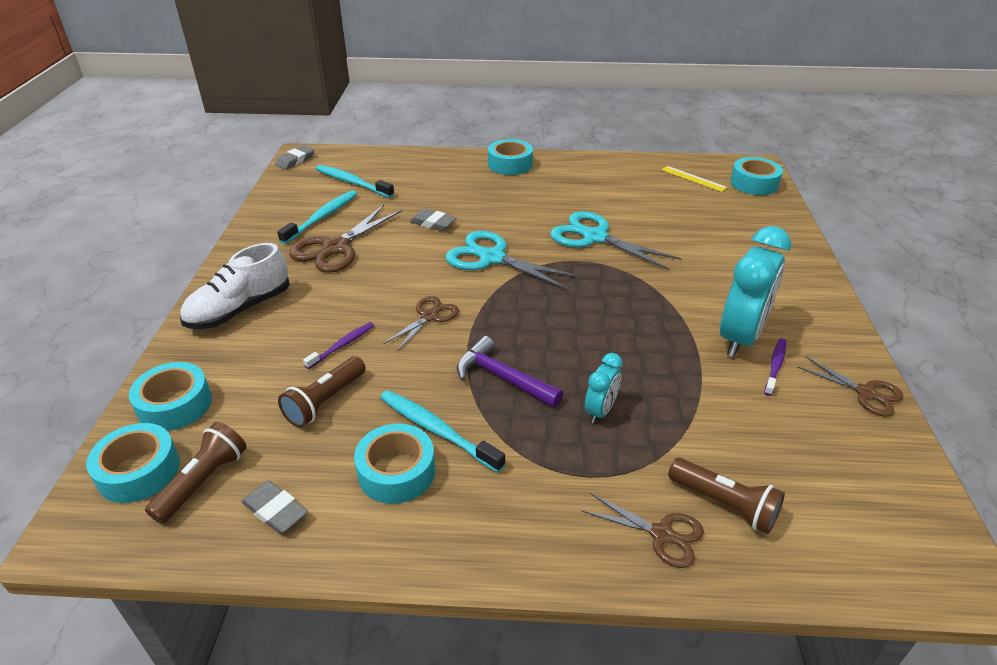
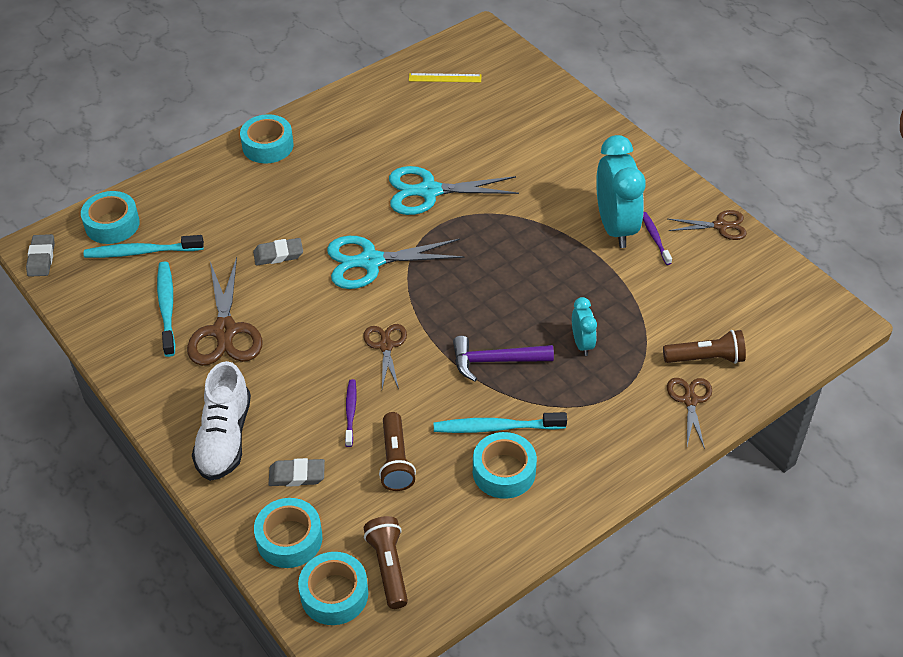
camera: 40 degrees left, 10 degrees up
(275, 510) = (460, 548): grey eraser -> grey eraser (297, 475)
(662, 534) = (690, 400): brown scissors -> brown scissors turned 75 degrees counterclockwise
(754, 183) = (497, 58): turquoise tape -> turquoise tape (112, 224)

